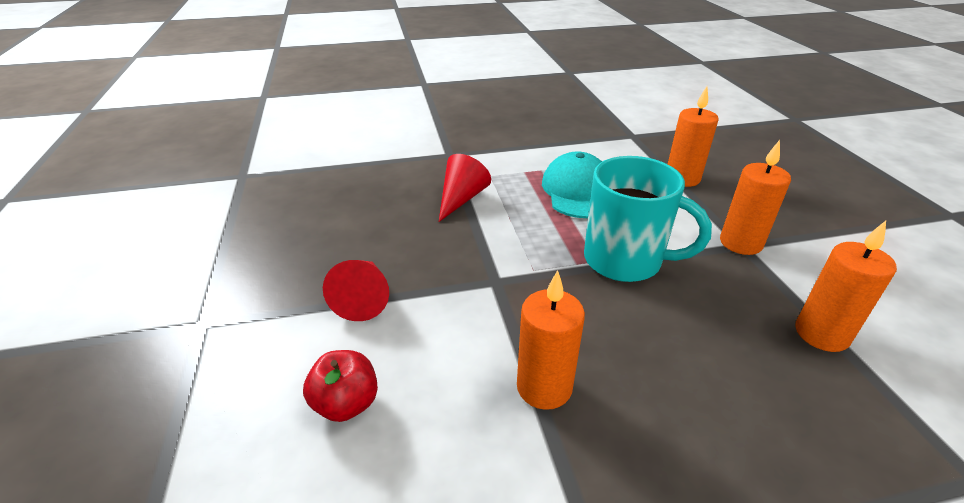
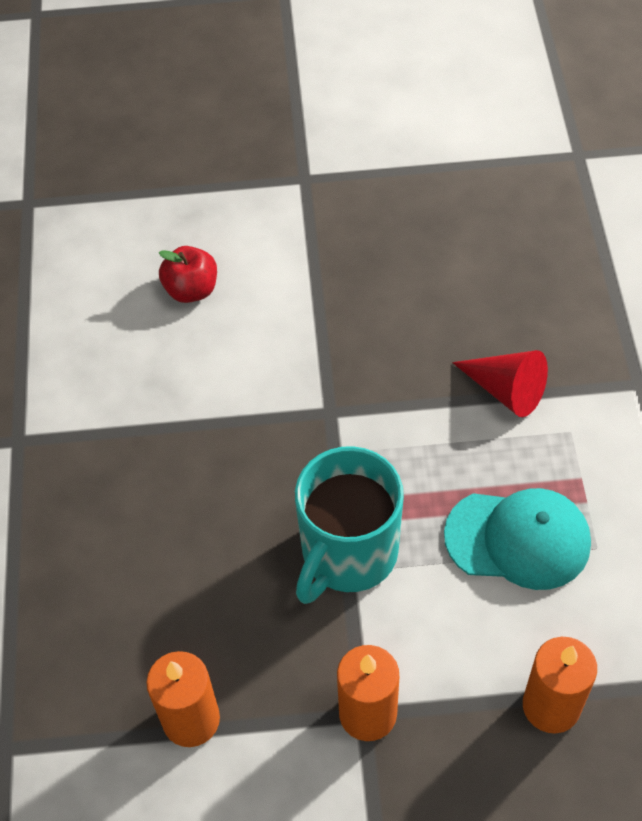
camera: 100 degrees right, 20 degrees up
(364, 298) = (320, 294): red cone -> none
(544, 387) = (177, 433): orange candle -> none

